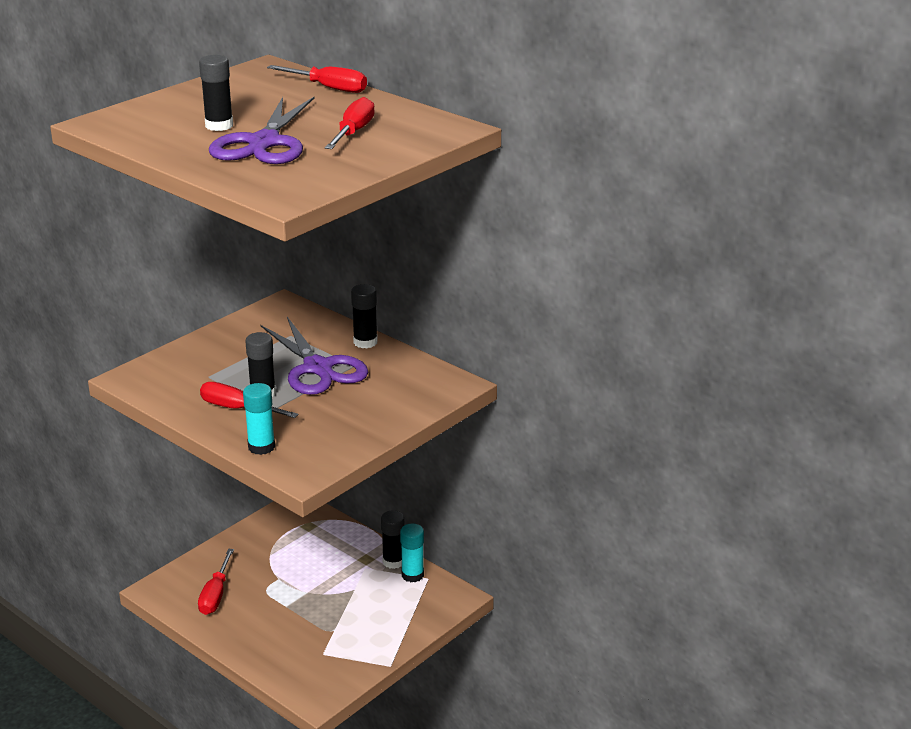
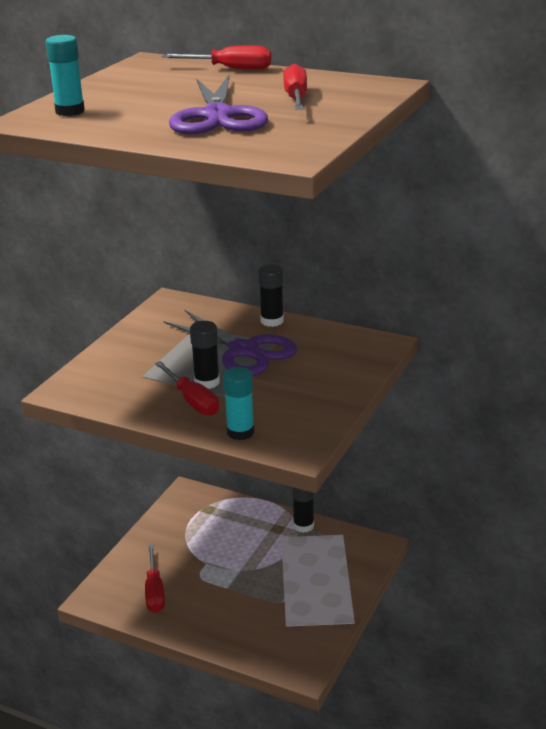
camera: 15 degrees left, 0 degrees up
(219, 126) = (155, 108): black glue stick -> none
(238, 409) = (192, 401): red screwdriver -> red screwdriver turned 135 degrees counterclockwise
(412, 575) = (327, 534): turquoise glue stick -> turquoise glue stick (70, 111)

